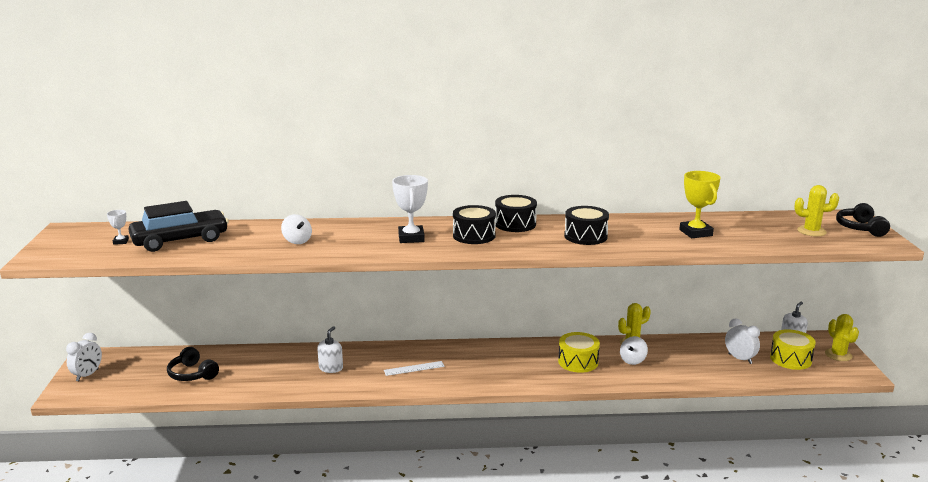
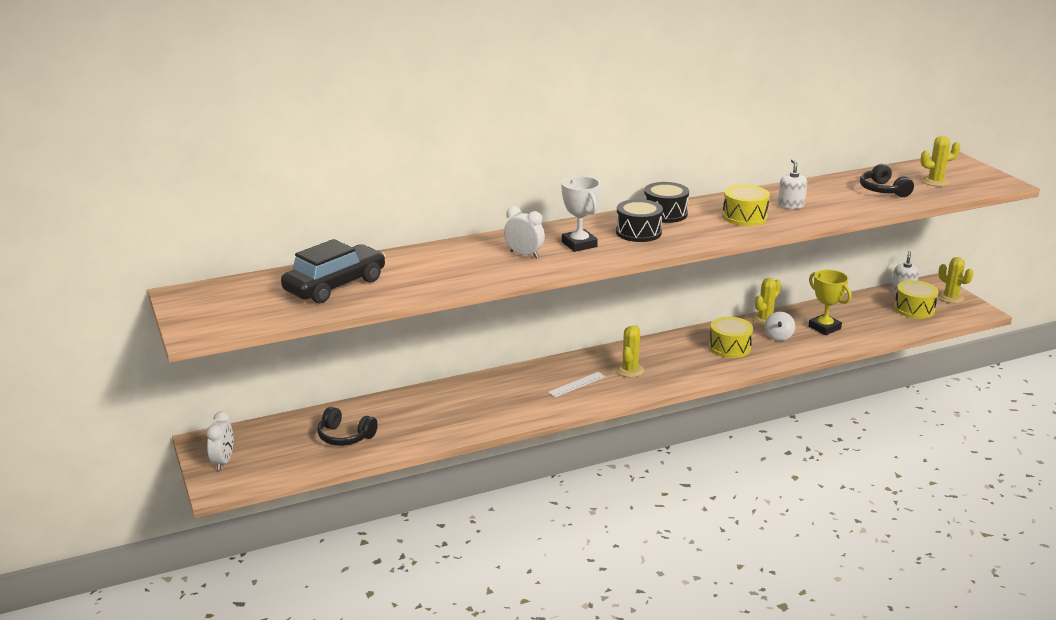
camera: 20 degrees left, 5 degrees up
(121, 242) = (268, 298): white trophy -> none
(297, 241) = (465, 266): white spinning top -> none
(331, 368) = (490, 401): white soap dispenser -> white soap dispenser (791, 205)
(470, 365) = (630, 370): none -> yellow cactus
(585, 236) = (744, 217): black drum -> yellow drum
(695, 233) = (839, 198): yellow trophy -> yellow trophy (824, 328)
(740, 359) = (871, 317): white clock -> white clock (524, 254)
(860, 228) = (972, 172): black headphones -> black headphones (883, 190)

